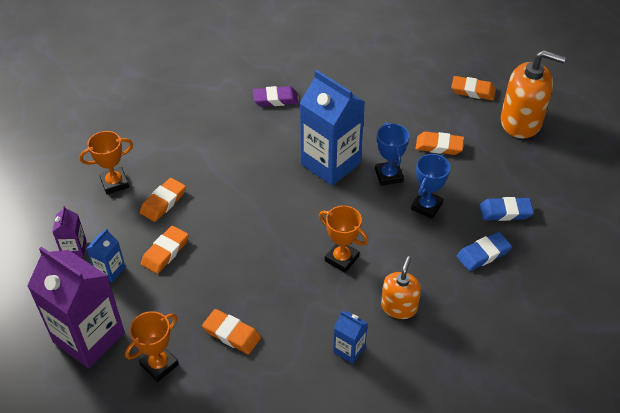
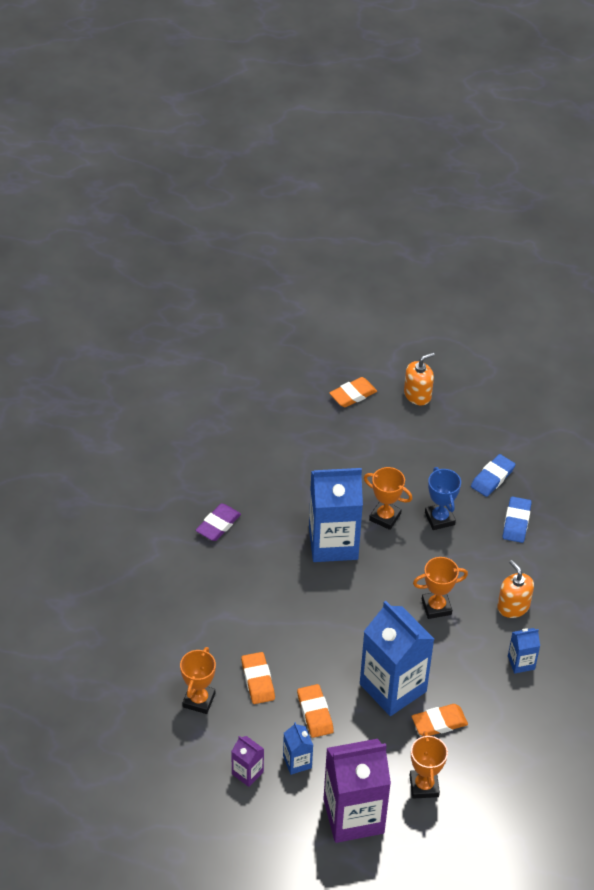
camera: 50 degrees left, 0 degrees up
(236, 282) = (393, 688): none -> blue carton
(388, 175) = (385, 517): blue trophy -> orange trophy
(439, 146) = (388, 463): orange eraser -> none
(521, 122) = (417, 395): orange soap dispenser -> orange soap dispenser, size x0.59

